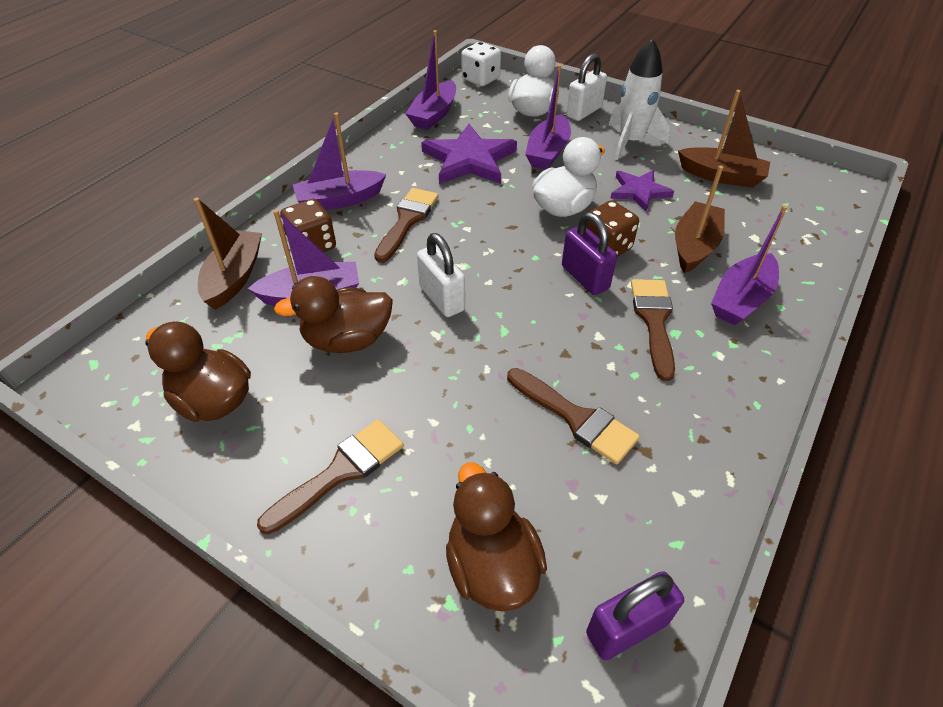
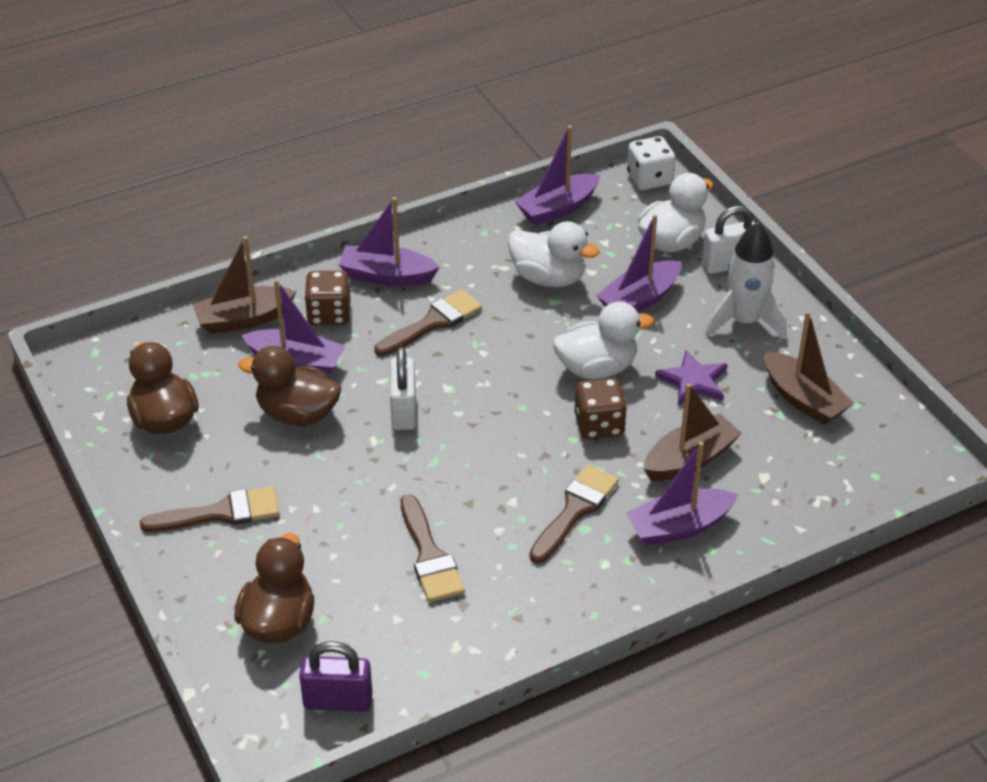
camera: 30 degrees right, 5 degrees down
(234, 277) = (244, 319): brown boat -> brown boat turned 150 degrees counterclockwise
(469, 160) = (548, 278): purple star -> white duck
(585, 277) = (550, 445): purple padlock -> none

